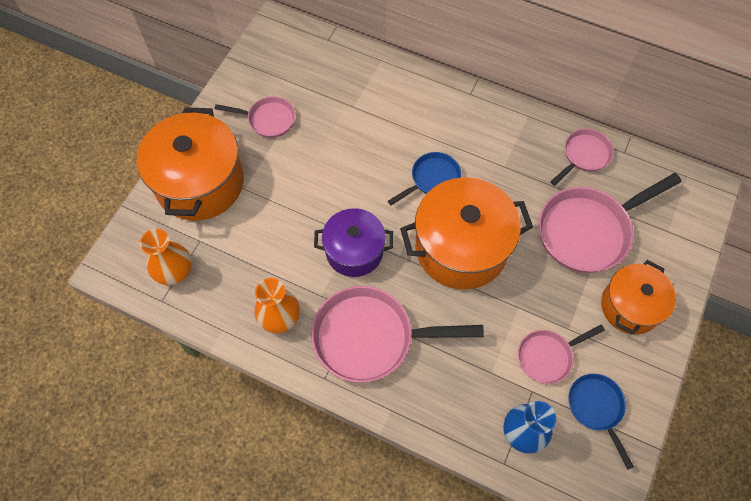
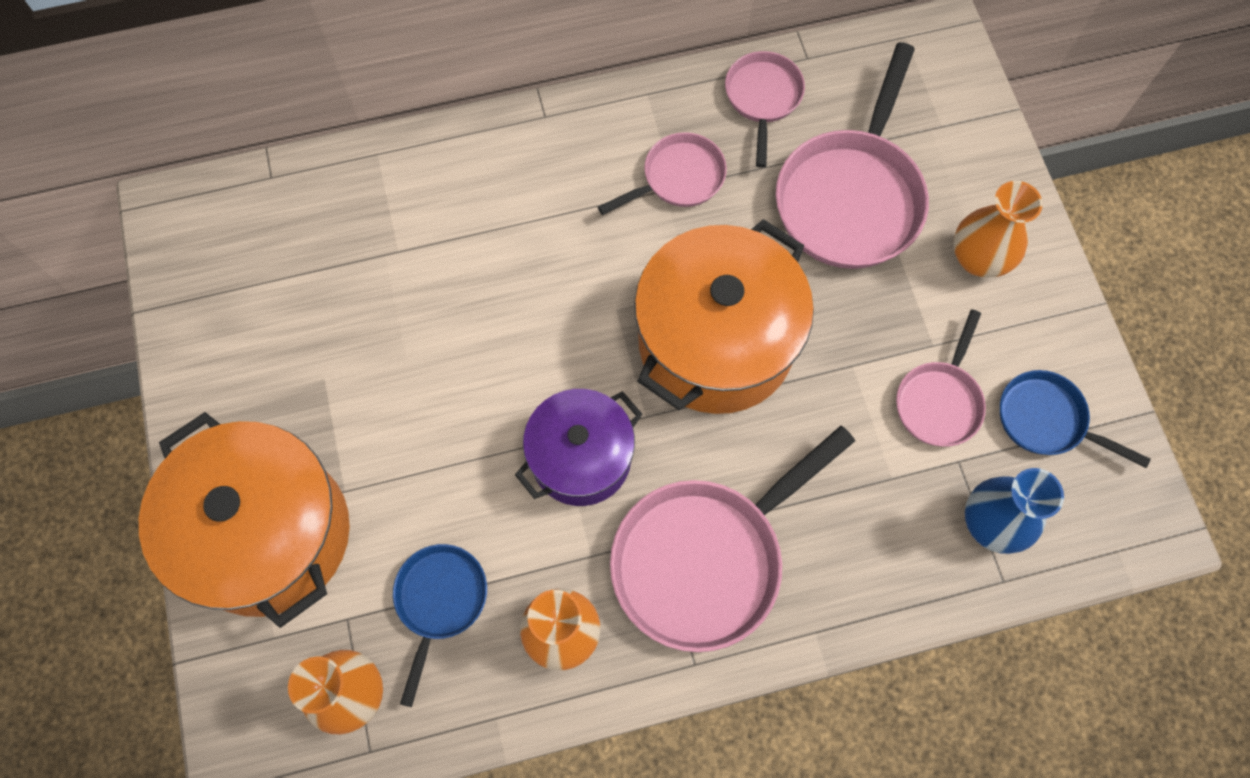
camera: 40 degrees left, 5 degrees up
(268, 120) = (288, 362): pink pan -> pink pan (678, 178)
(432, 179) = (598, 276): blue pan -> blue pan (440, 601)
(630, 306) = (978, 259): orange pot -> orange vase

